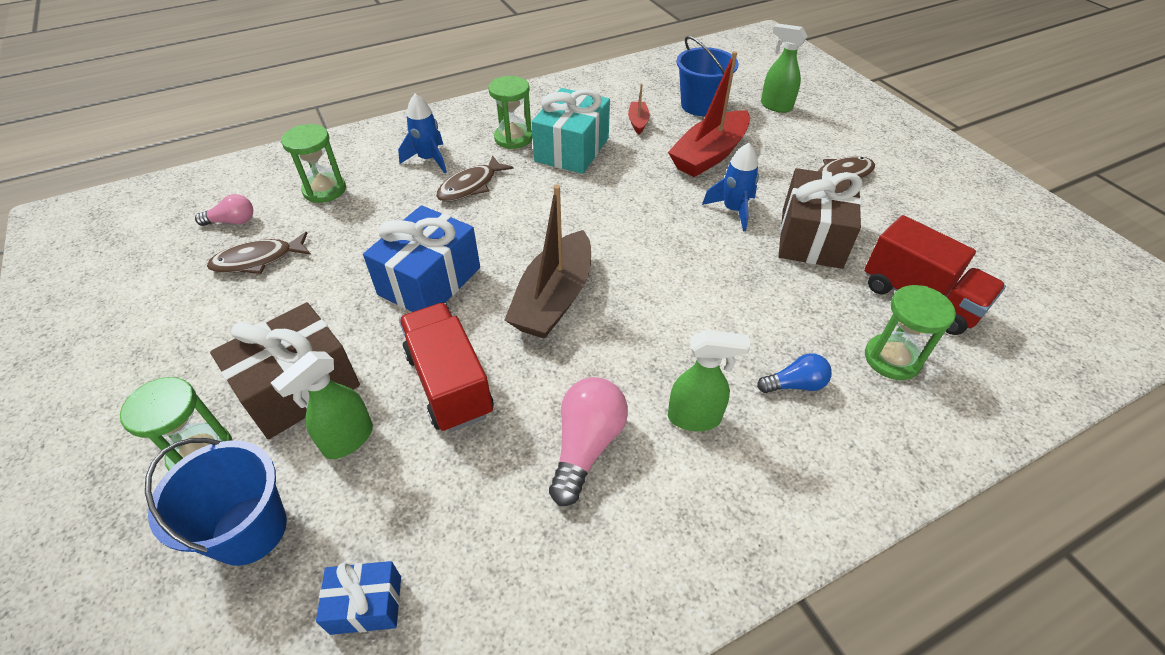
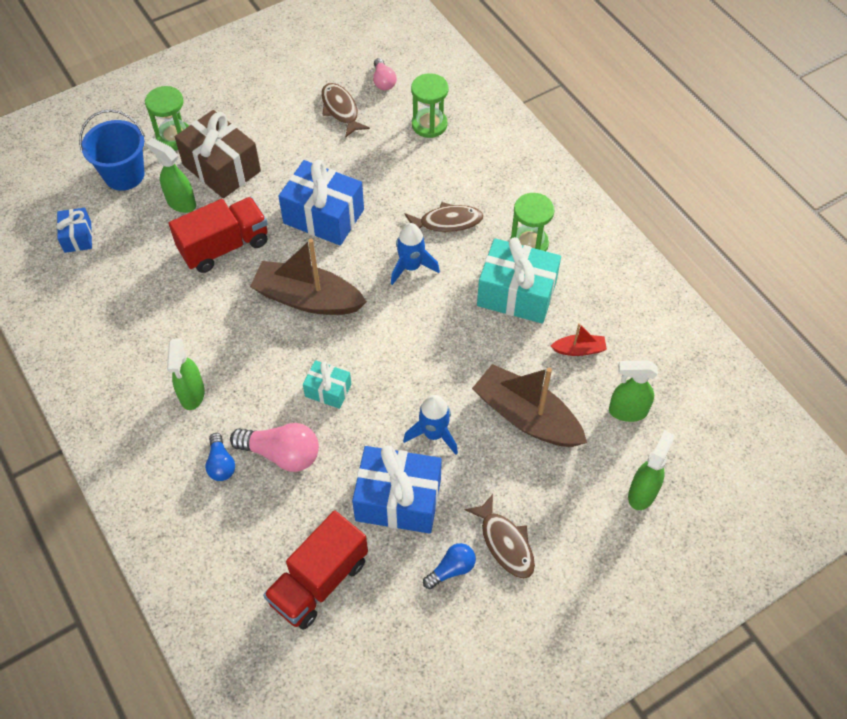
camera: 85 degrees right, 10 degrees up
(429, 159) = (483, 185): blue rocket -> blue rocket (411, 267)
(471, 186) = (447, 222): brown fish -> brown fish turned 135 degrees clockwise
(586, 446) = (171, 330): pink light bulb -> pink light bulb (282, 454)
(684, 284) = (328, 390): none -> turquoise gift
(700, 105) = (627, 411): blue bucket -> green spray bottle
(709, 155) = (526, 417): red boat -> brown boat
(811, 237) = (398, 500): brown gift -> blue gift
(875, 208) = (451, 569): none -> blue light bulb
(892, 359) = (247, 541): green hourglass -> none

